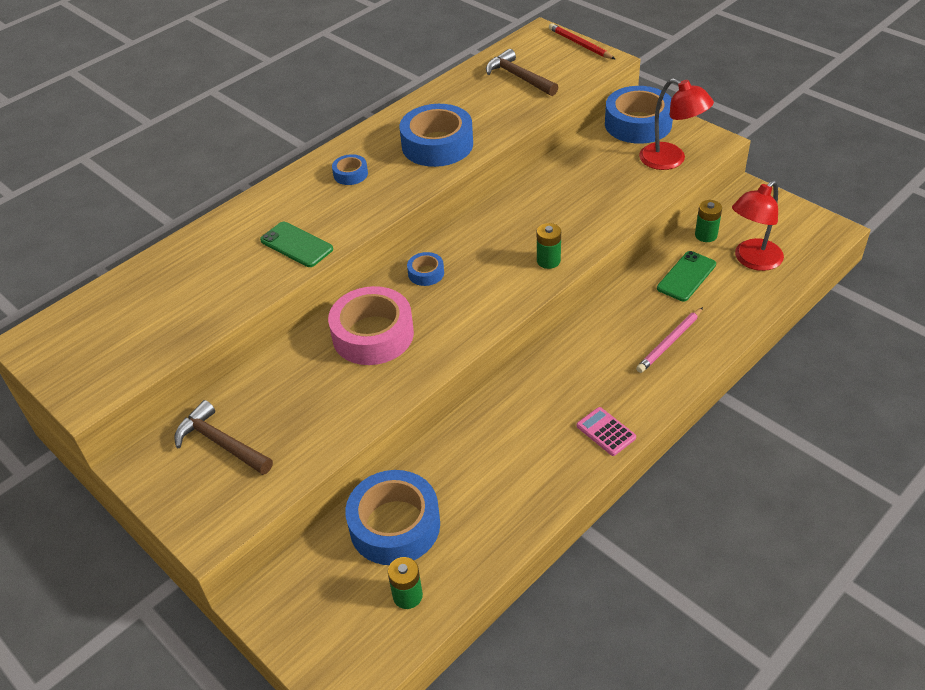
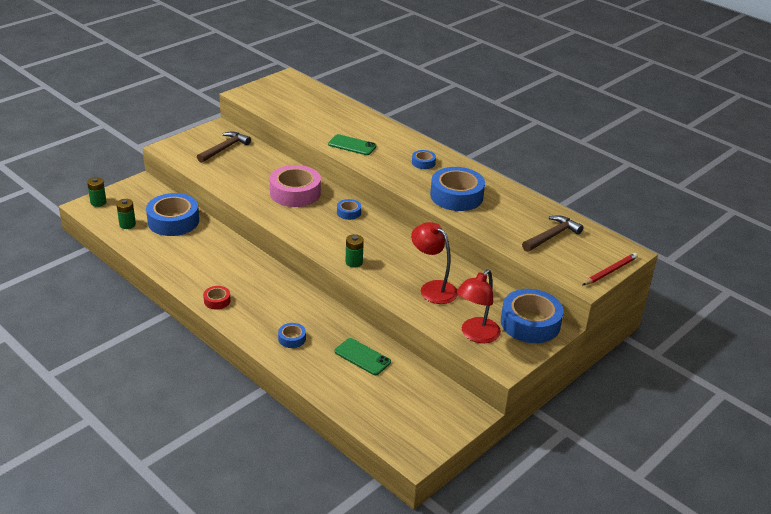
camera: 85 degrees right, 10 degrees down
(296, 245) = (352, 145): green phone -> green phone turned 75 degrees clockwise
(606, 432) = (217, 301): pink calculator -> red tape
(669, 342) = (292, 338): pink pencil -> blue tape
(706, 235) = (412, 375): green battery -> green battery (98, 202)
(752, 260) = (377, 397): red lamp -> red lamp (432, 288)

